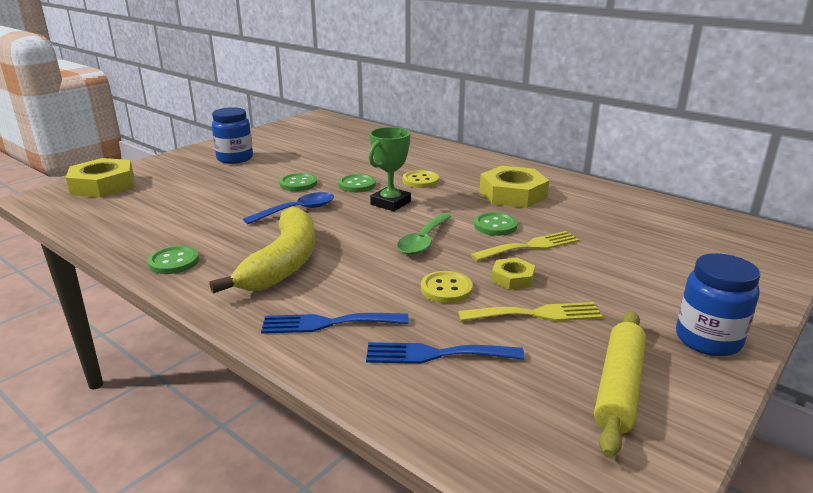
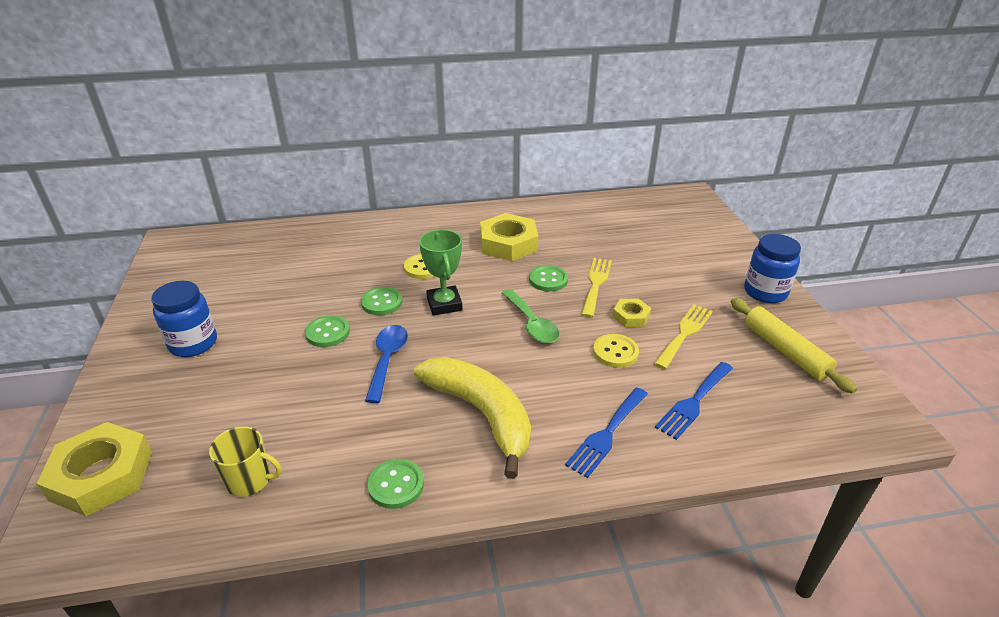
camera: 50 degrees left, 10 degrees up
(134, 219) = (250, 480): none -> yellow mug

